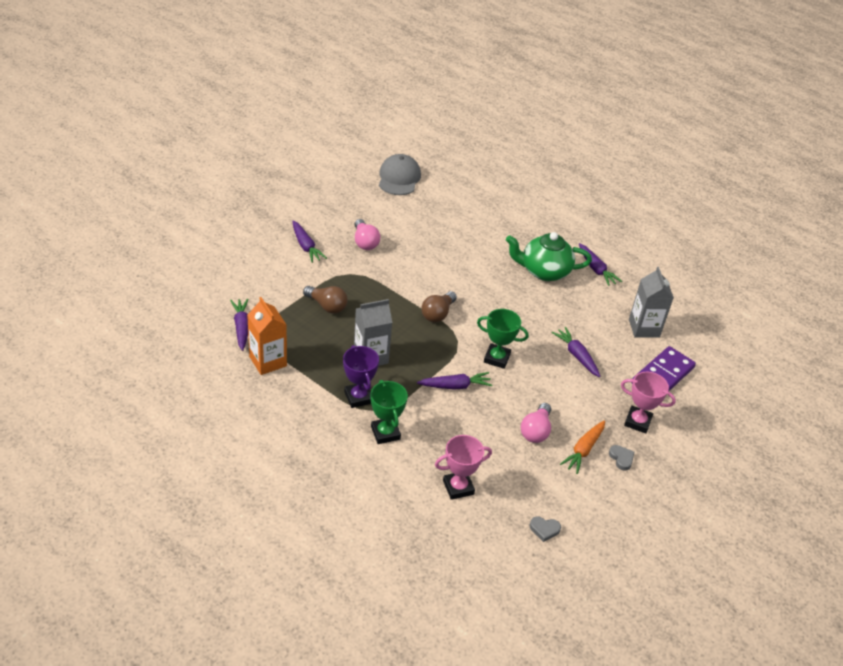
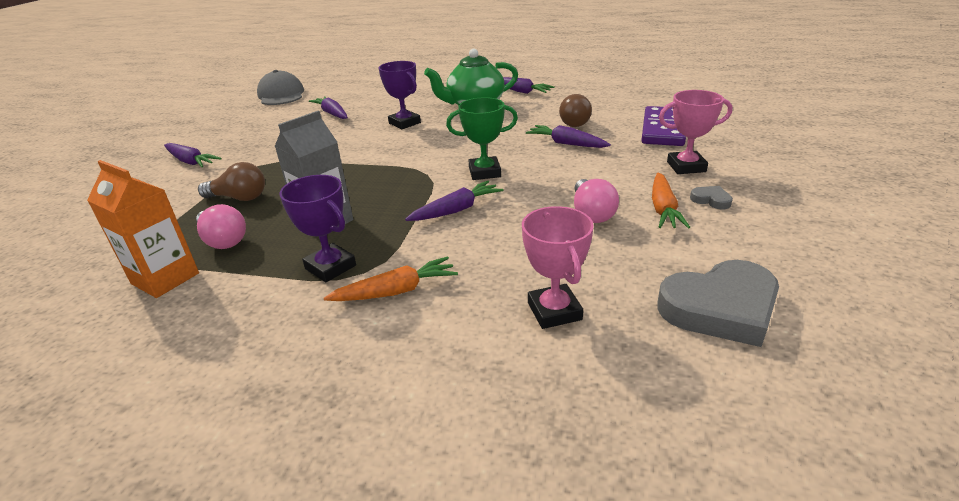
camera: 20 degrees left, 10 degrees down
(241, 327) = (111, 257): purple carrot -> purple carrot (332, 113)
(365, 242) = (265, 139): pink light bulb -> pink light bulb (223, 240)
(385, 433) = (396, 291): green trophy -> orange carrot
(438, 314) = (387, 162): brown light bulb -> brown light bulb (574, 122)
(458, 487) = (554, 311): pink trophy -> pink trophy turned 60 degrees counterclockwise
(475, 270) = (404, 123): none -> purple trophy
(544, 529) = (720, 308): grey heart -> grey heart, size x2.31
(644, 328) = (606, 109): grey carton -> none

